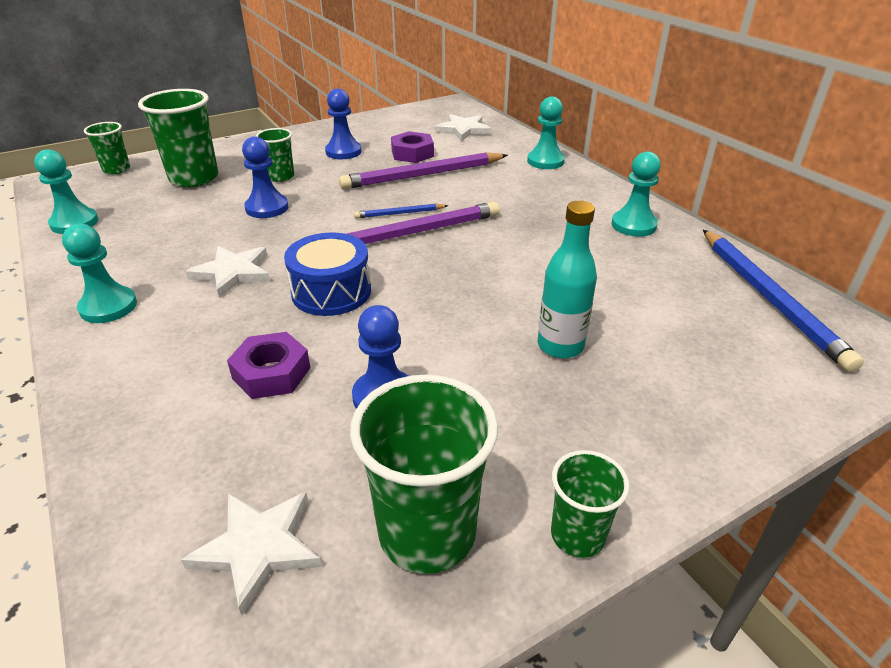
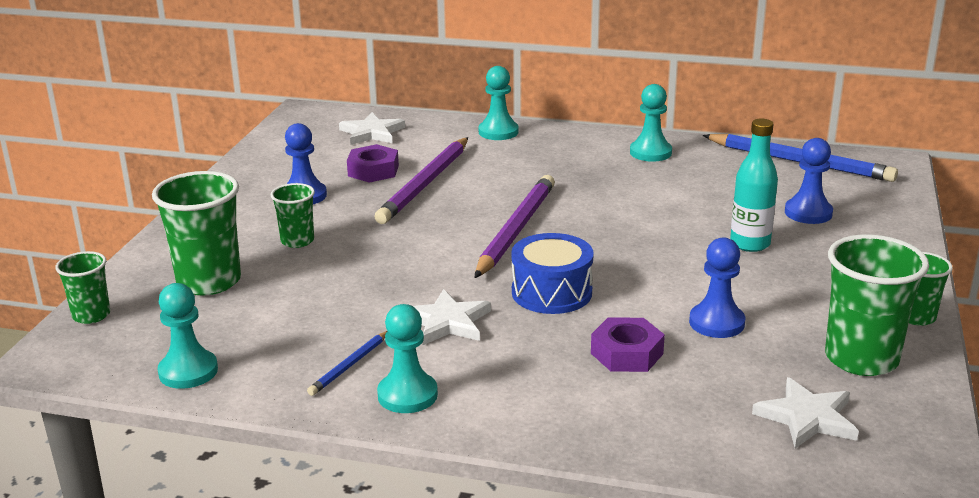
camera: 45 degrees left, 10 degrees down
(267, 208) = (352, 269): blue pawn -> blue pawn (808, 213)
(399, 213) = (475, 220): blue pencil -> blue pencil (349, 365)

